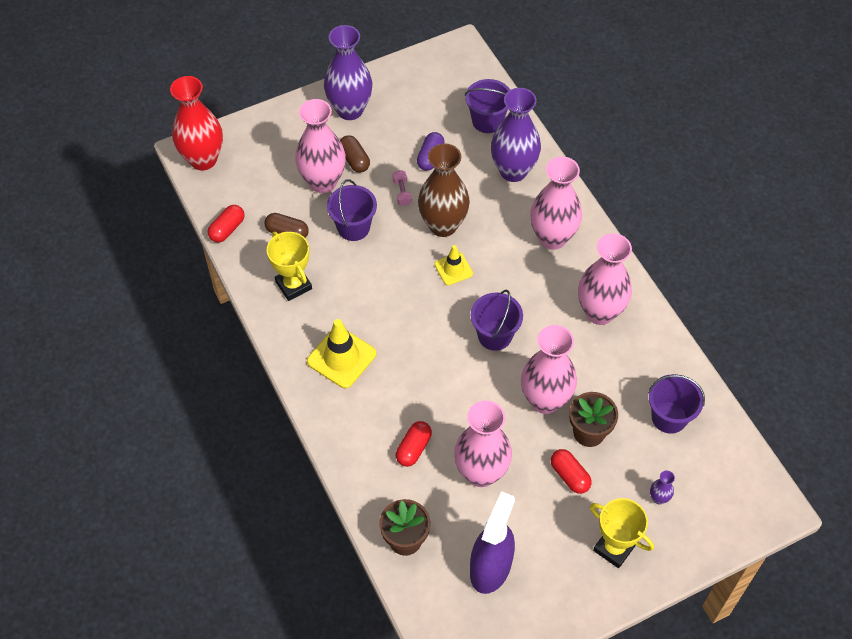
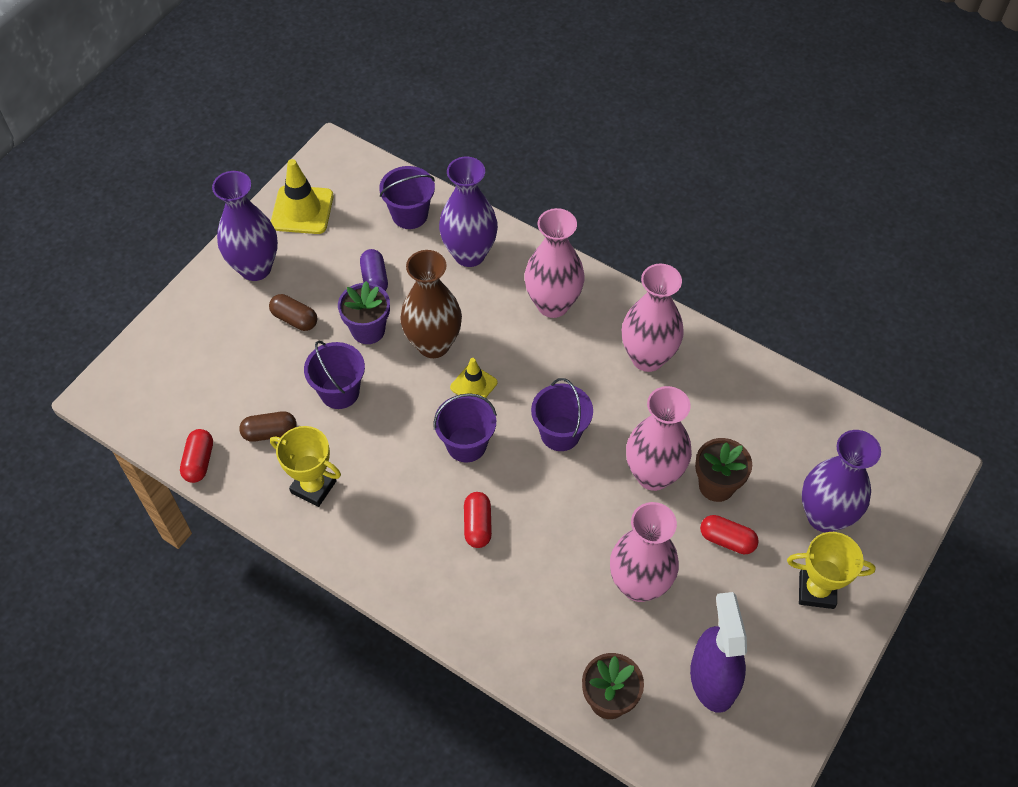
camera: 30 degrees left, 0 degrees up
(203, 159) = (122, 397): red vase -> none
(323, 182) = (275, 359): pink vase -> none
(341, 357) = (416, 539): yellow traffic cone -> yellow traffic cone (302, 210)
(402, 192) = (368, 330): pink dumbbell -> purple flower pot
(413, 448) = (554, 596): red capsule -> red capsule (477, 525)
(659, 498) = (824, 516): purple vase -> purple vase, size x2.43
(669, 417) = (781, 429): purple bucket -> purple bucket (466, 444)

